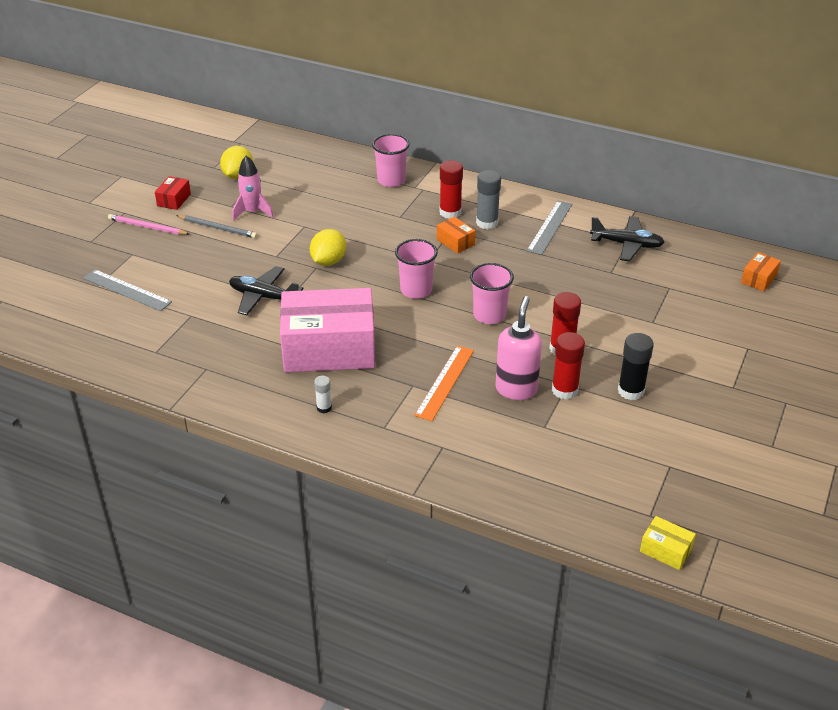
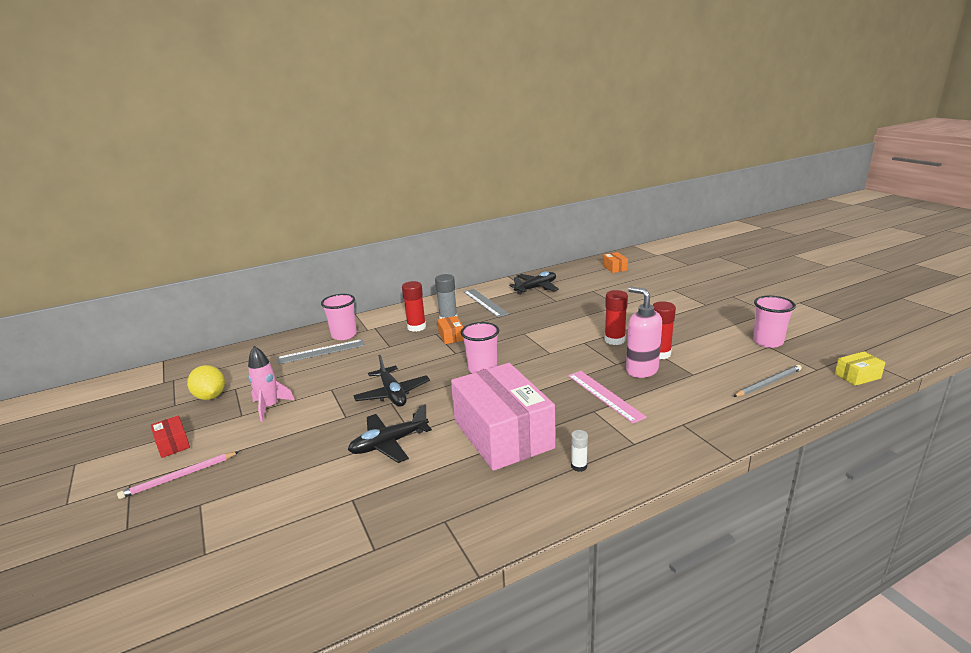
camera: 50 degrees left, 15 degrees down
(127, 290) = (248, 531): grey ruler -> grey ruler (321, 351)
(218, 228) = (257, 433): grey pencil -> grey pencil (768, 383)
(328, 261) = (392, 394): yellow lemon -> black plane
(329, 349) = (503, 434): pink box -> pink box turned 60 degrees counterclockwise
(445, 382) = (604, 395): orange ruler -> pink ruler
(455, 242) = (451, 336): orange box -> orange box turned 75 degrees clockwise
(489, 315) = (548, 352): pink cup -> pink cup (767, 342)
(631, 391) = (681, 333): black glue stick -> none

